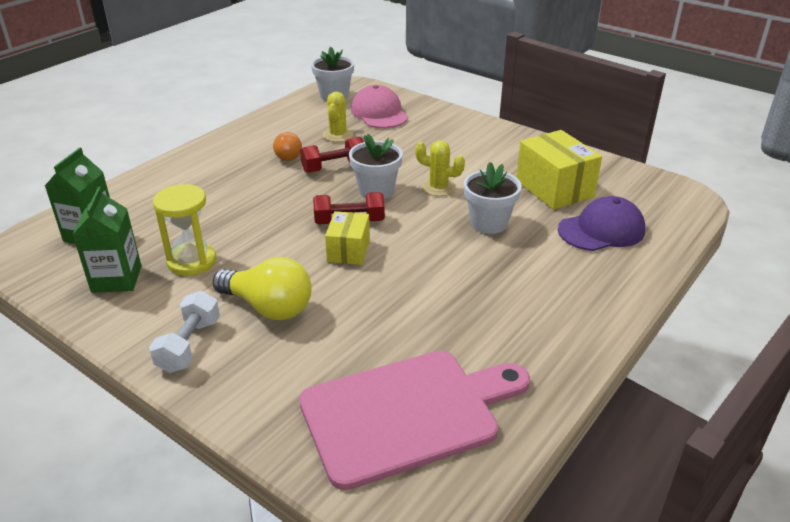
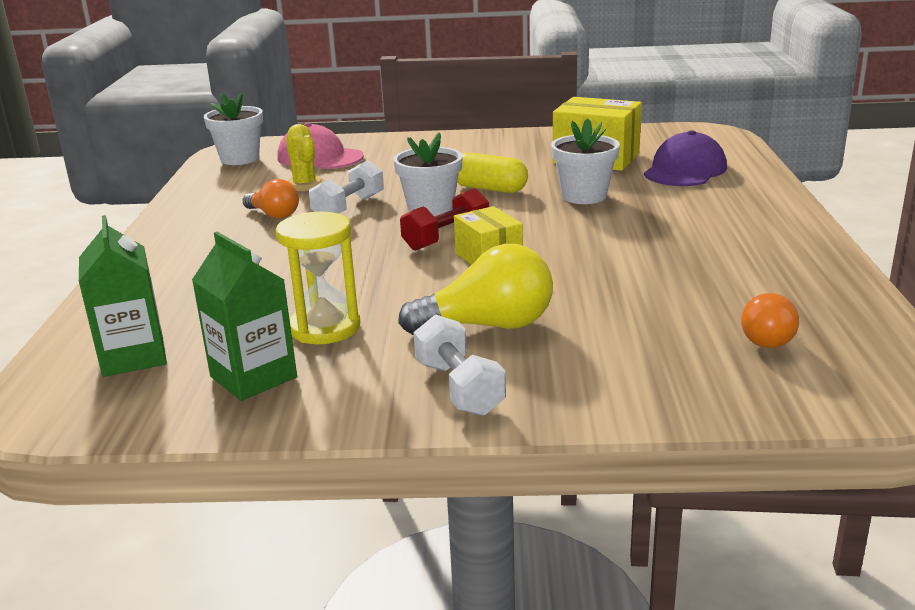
camera: 35 degrees left, 10 degrees down
(334, 167) = (349, 207): red dumbbell -> white dumbbell
(407, 413) = (766, 337): pink cutting board -> orange light bulb
(438, 187) = (489, 189): yellow cactus -> yellow capsule

